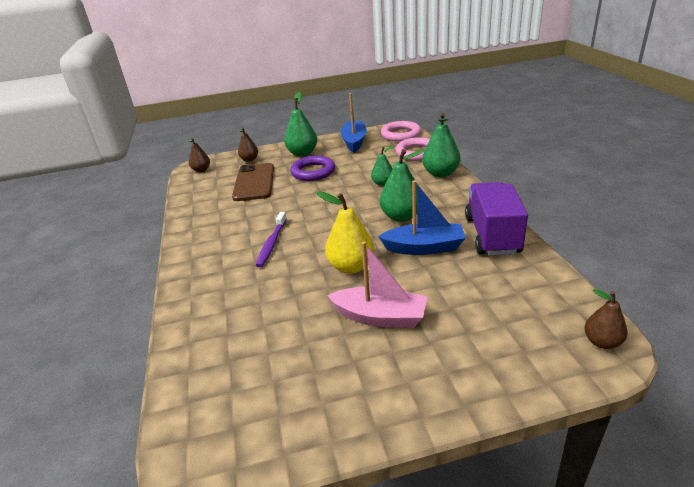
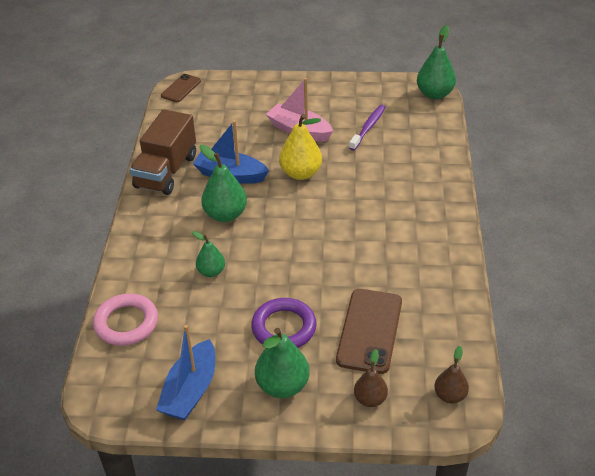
camera: 165 degrees left, 10 degrees up
(272, 243) = (364, 217): purple toothbrush -> purple toothbrush (368, 127)
(400, 134) = (110, 385): pink ring -> none
(440, 173) = (136, 268): green pear -> green pear (434, 94)
(492, 235) = (166, 171): purple truck -> brown truck
(602, 342) = (181, 88): brown pear -> brown phone

